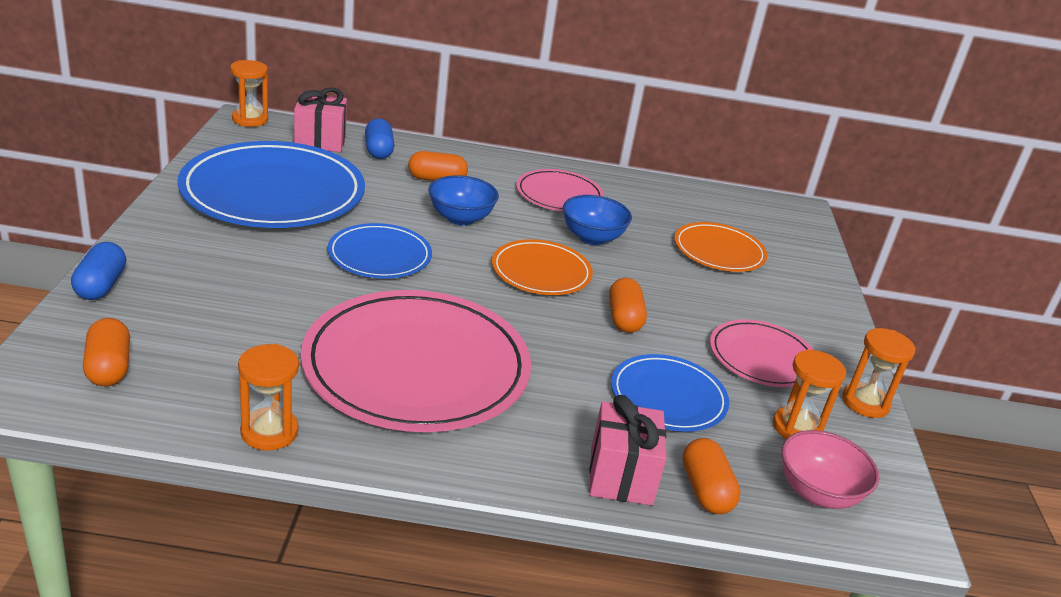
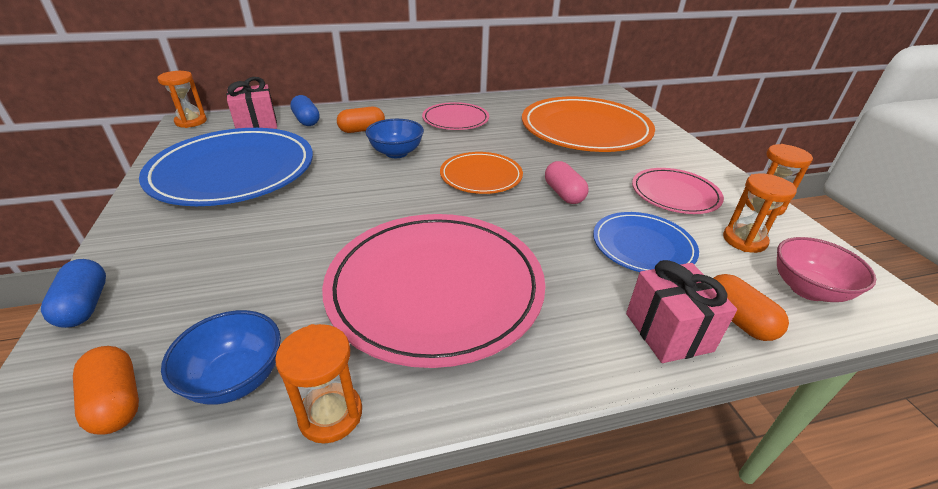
camera: 15 degrees left, 5 degrees up
(379, 256) = (349, 198): blue plate -> none
(592, 237) = (498, 142): blue bowl -> blue bowl (236, 378)
(624, 318) = (564, 194): orange capsule -> pink capsule
(719, 251) = (585, 130): orange plate -> orange plate, size x1.88

